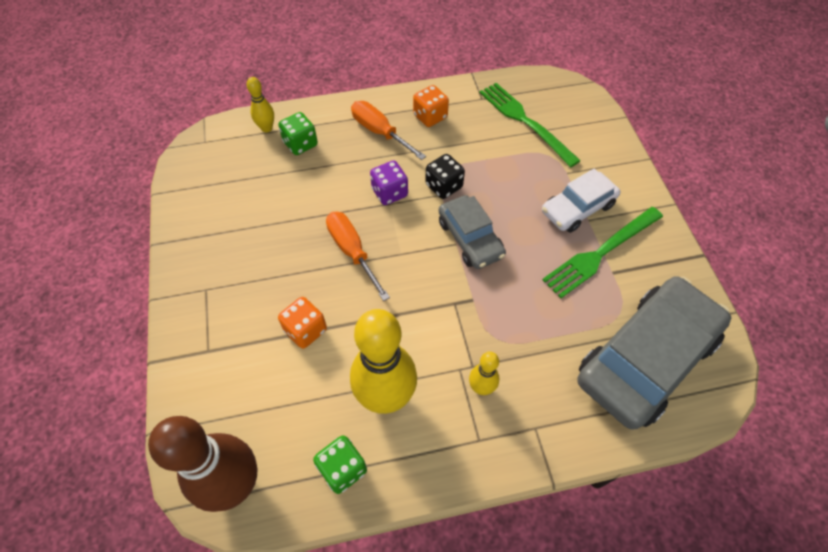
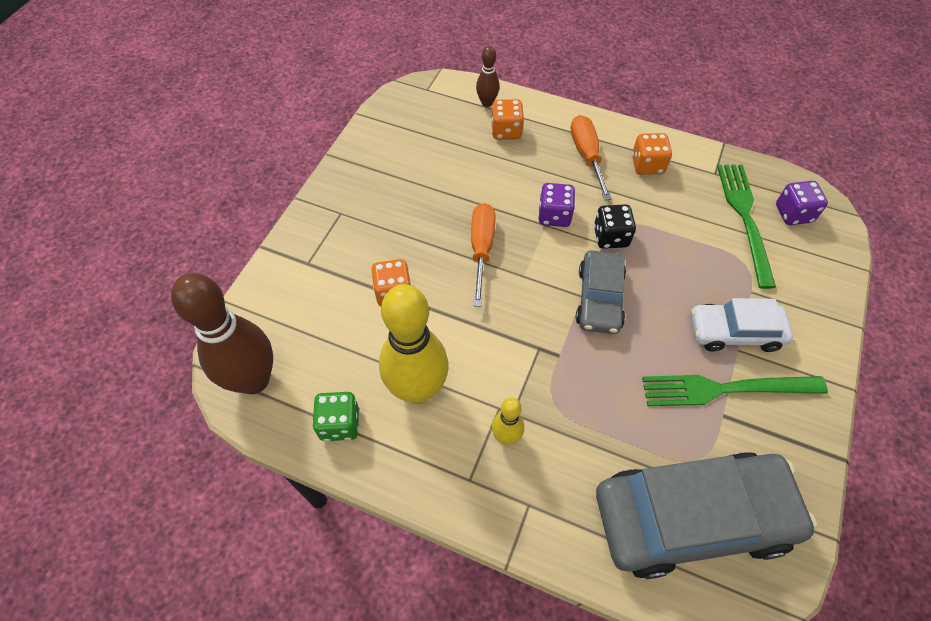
camera: 35 degrees right, 0 degrees up
(267, 128) = (487, 103): yellow bowling pin -> brown bowling pin
(300, 144) = (506, 131): green dice -> orange dice
(553, 101) = (793, 213): none -> purple dice

